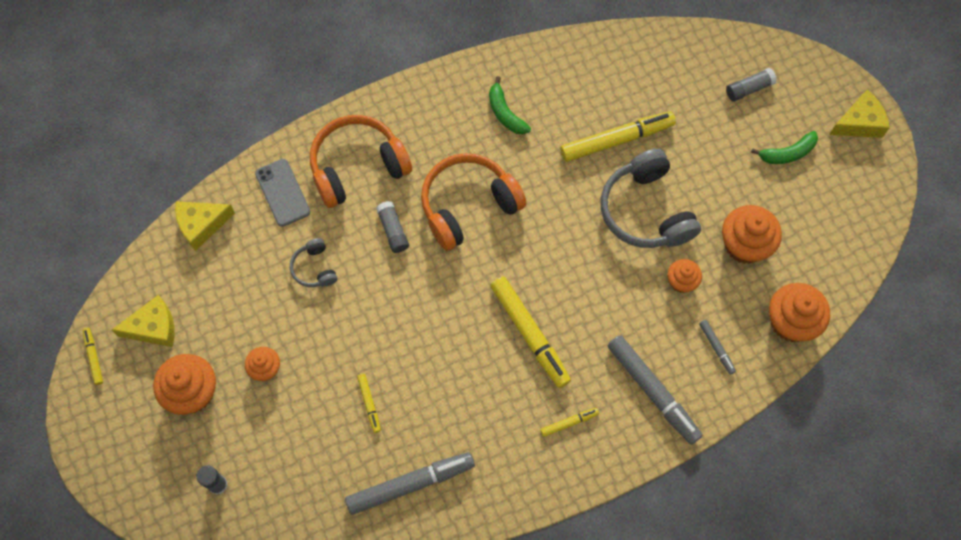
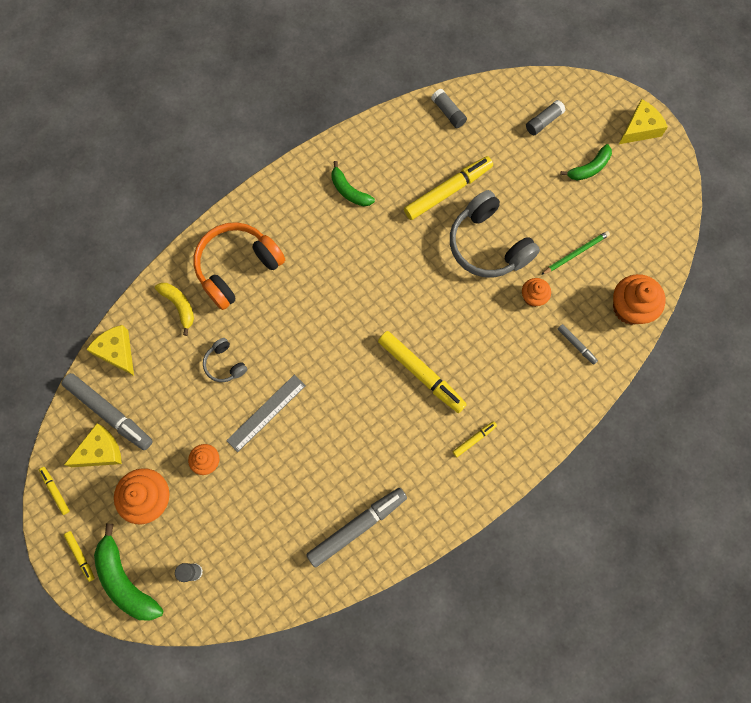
camera: 15 degrees left, 5 degrees up
(142, 473) = (126, 580): none -> green banana
(201, 225) = (117, 352): yellow cheese -> yellow cheese turned 90 degrees clockwise
(282, 193) = (179, 306): grey phone -> yellow banana
(345, 333) = (266, 413): none -> grey ruler
(369, 404) = (304, 468): yellow marker -> yellow marker (81, 556)
(393, 230) = (282, 315): grey glue stick -> grey glue stick (448, 112)
(468, 206) = (340, 277): orange headphones -> none
(653, 391) = (535, 395): grey marker -> grey marker (110, 413)
(744, 245) = (575, 253): orange cupcake -> green pencil

